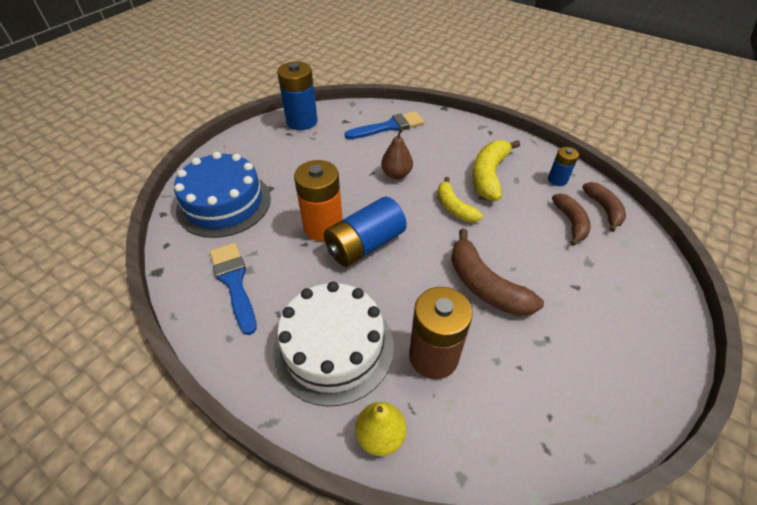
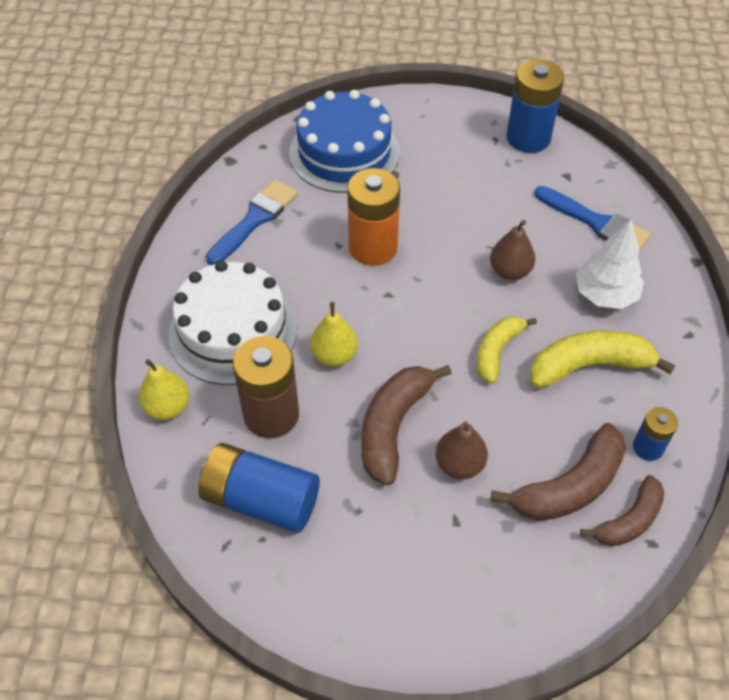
camera: 60 degrees right, 5 degrees up
(365, 245) = (374, 295): blue battery -> blue battery (261, 500)
(402, 291) = (334, 355): none -> yellow pear
(443, 147) = (605, 295): none -> white tree
(532, 265) = (459, 464): none -> brown pear
(571, 222) = (569, 486): brown banana -> brown banana, size x1.53

